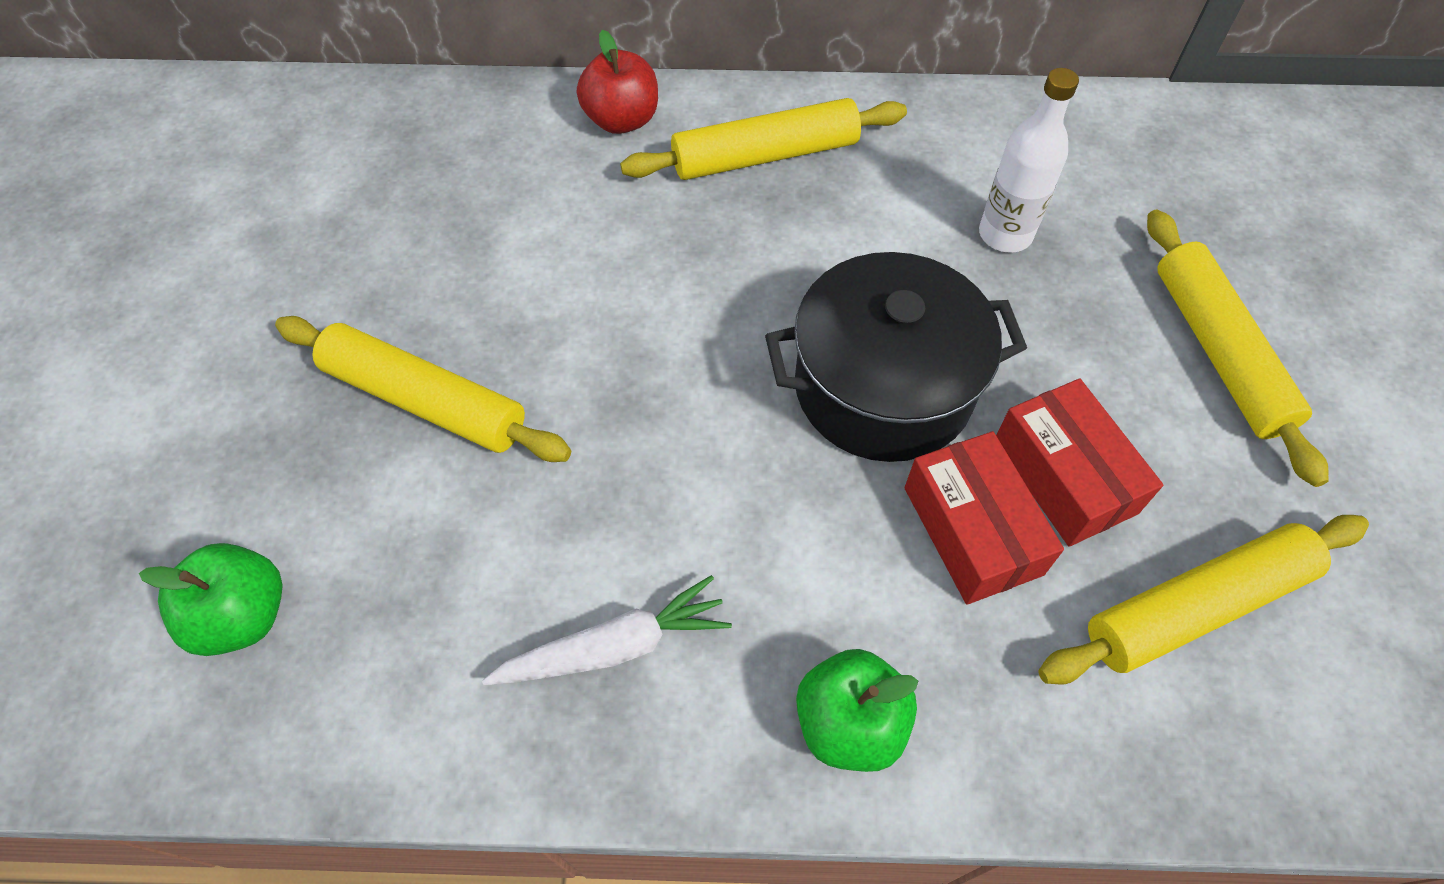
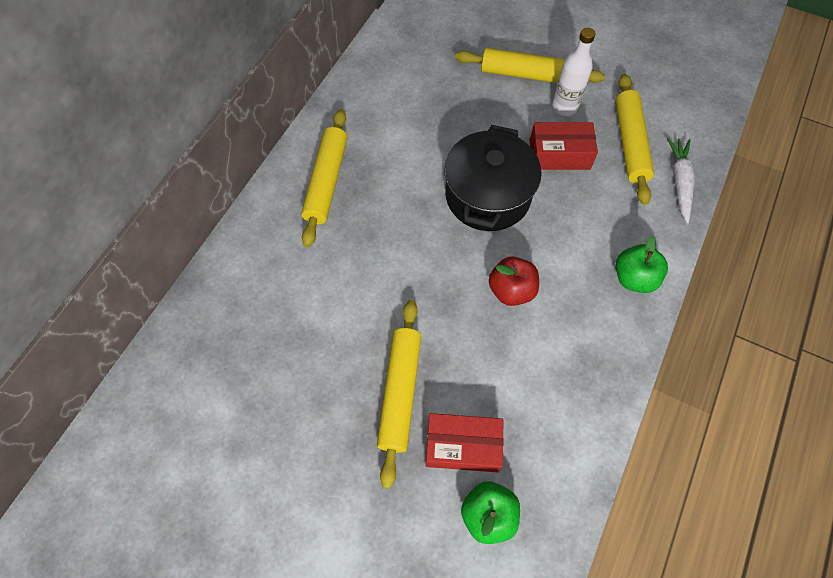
camera: 65 degrees left, 5 degrees up
(425, 400) = (399, 392): yellow rolling pin -> yellow rolling pin turned 45 degrees counterclockwise
(614, 647) = (569, 352): white carrot -> white carrot (679, 182)
(622, 120) = (260, 235): red apple -> red apple (511, 290)
(972, 530) = (570, 197): red box -> red box (462, 446)
(1005, 234) = (430, 112): white bottle -> white bottle (564, 107)

